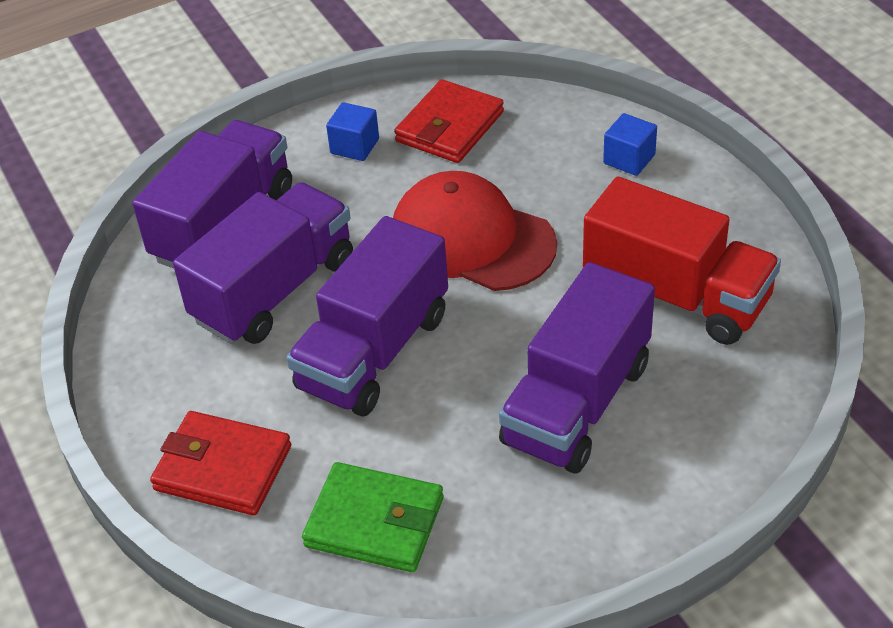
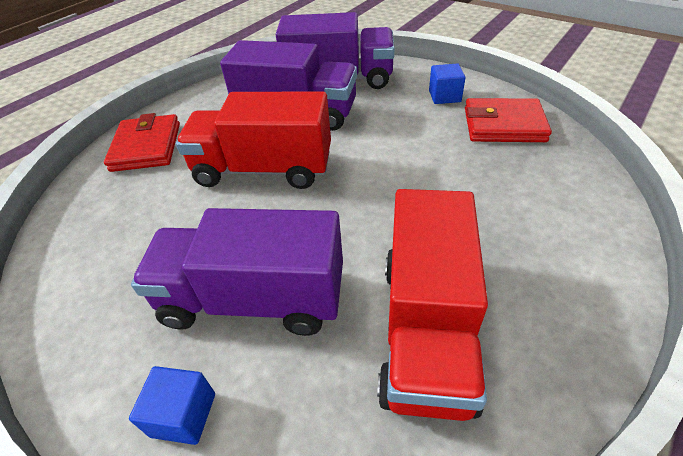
camera: 65 degrees right, 0 degrees up
(374, 352) = (264, 169): purple truck -> red truck
(374, 522) = (108, 224): green wallet -> none
(472, 239) = (400, 175): red cap -> none
(629, 159) = (573, 231): blue cube -> blue cube (183, 415)

